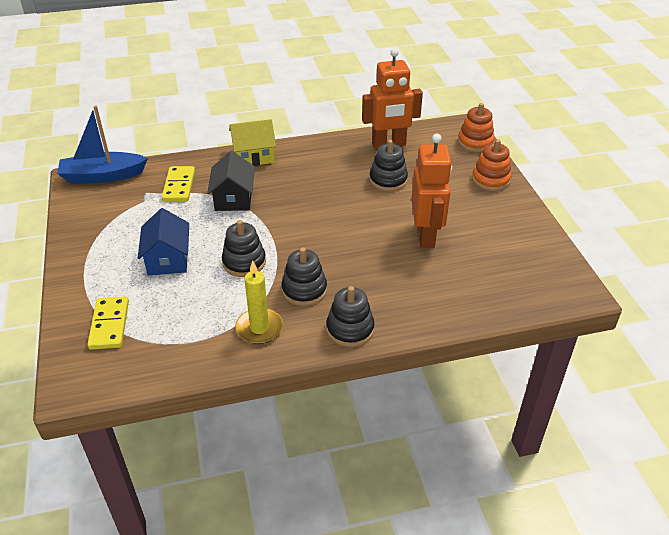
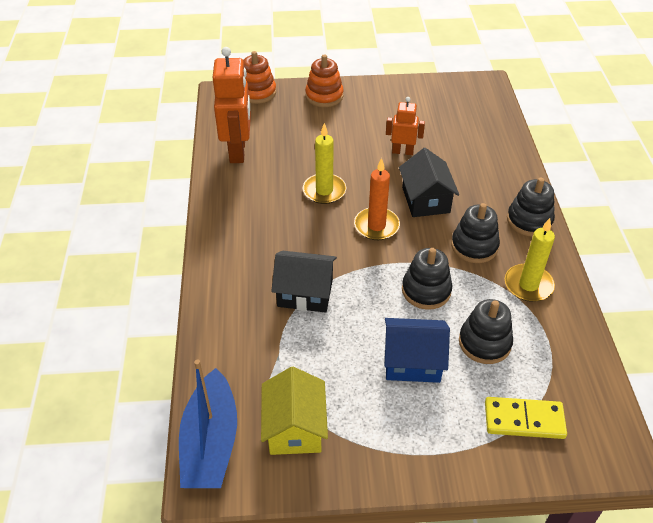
camera: 80 degrees left, 5 degrees up
(179, 186) = (263, 348): yellow domino -> none
(253, 156) = (219, 267): yellow house -> yellow house (295, 427)
(317, 228) = (376, 226): none -> orange candle
(353, 195) = (324, 191): none -> yellow candle
(359, 255) = (425, 200): none -> black house
(388, 180) = (305, 162): black stacking toy -> black stacking toy (484, 343)
(426, 236) = (402, 151): orange robot -> orange robot, size x0.56

